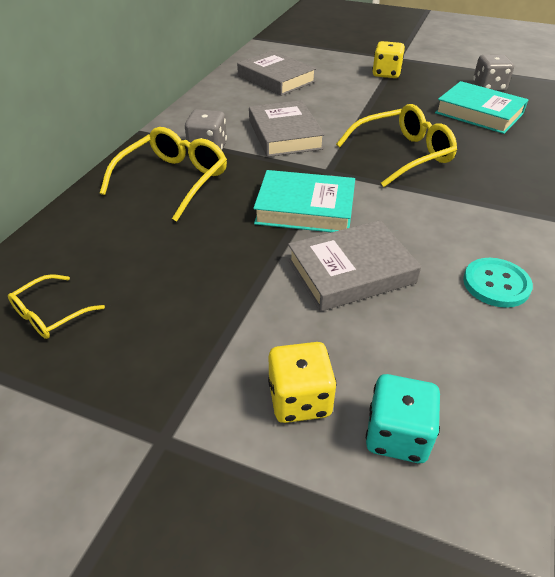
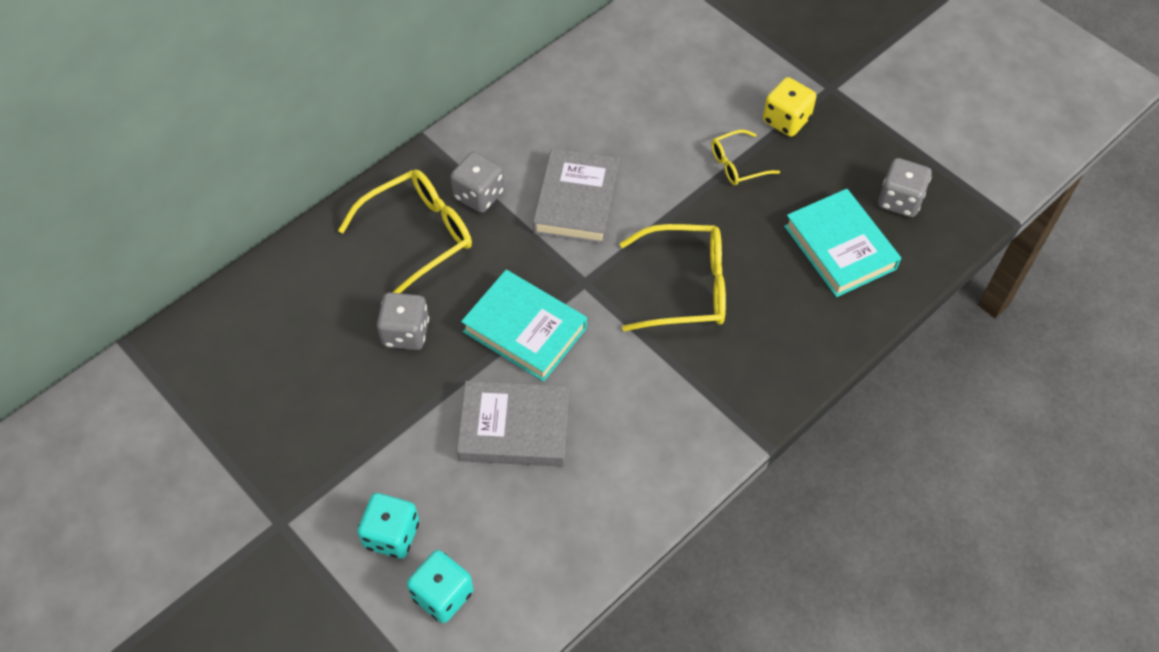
camera: 25 degrees right, 15 degrees up
(50, 314) = (244, 371): yellow glasses -> yellow glasses (737, 164)
(203, 239) = (406, 332): none -> grey dice
(276, 79) = (634, 81): grey book -> none
(299, 399) = (392, 535): yellow dice -> turquoise dice
(496, 284) = (635, 498): turquoise button -> none

